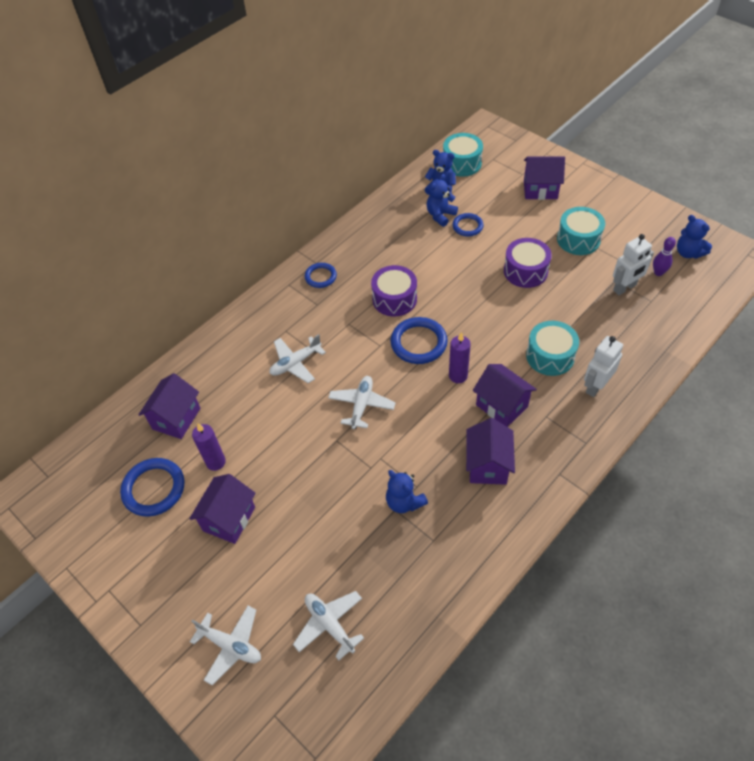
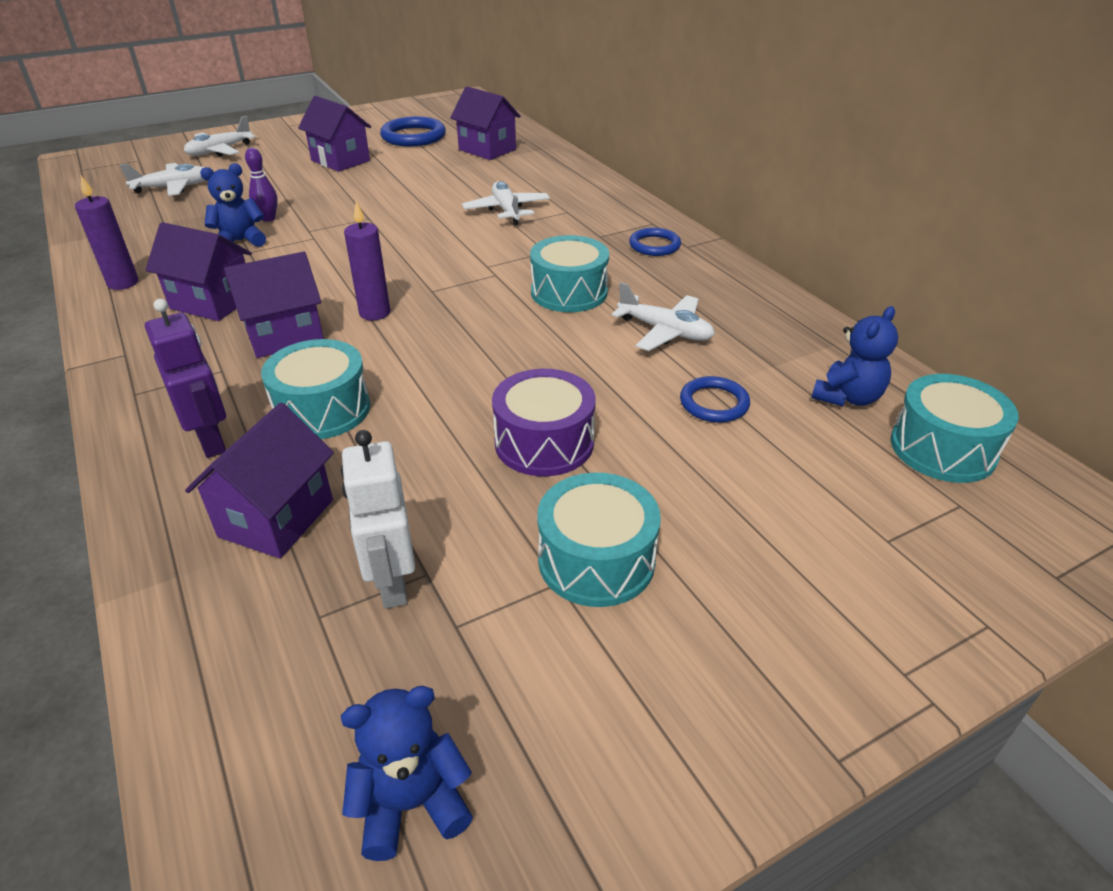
camera: 105 degrees right, 15 degrees down
(215, 462) = (413, 161): purple candle -> purple candle (123, 283)
(361, 405) = (401, 239): white plane -> white plane (665, 331)
(394, 299) = (569, 292): purple drum -> turquoise drum
(418, 343) = (465, 295): blue ring -> none
(440, 215) = (760, 378): blue teddy bear -> none
(540, 190) = (813, 554): purple house -> purple house (276, 518)
(595, 386) = (211, 440): white robot -> purple robot
(658, 272) = (390, 678): purple bowling pin -> purple bowling pin (268, 218)

